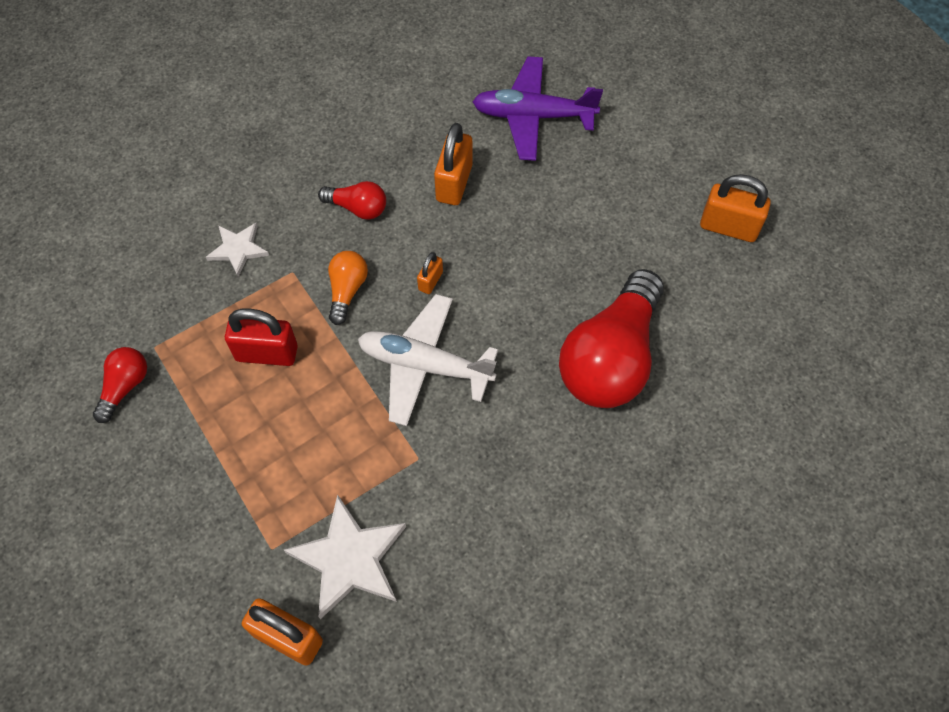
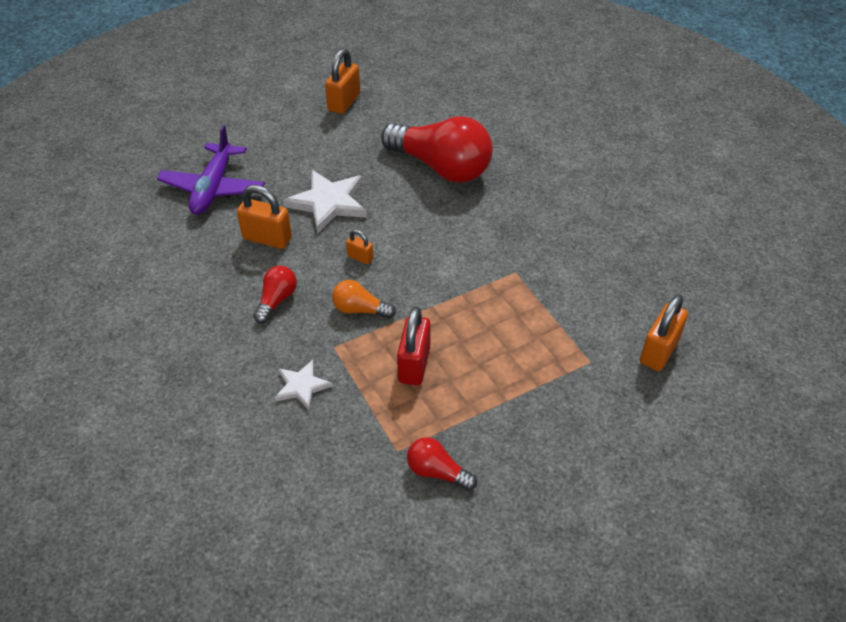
camera: 85 degrees left, 15 degrees down
(349, 559) = (596, 314): white star -> white star (328, 203)
(425, 365) = (436, 264): white plane -> none

